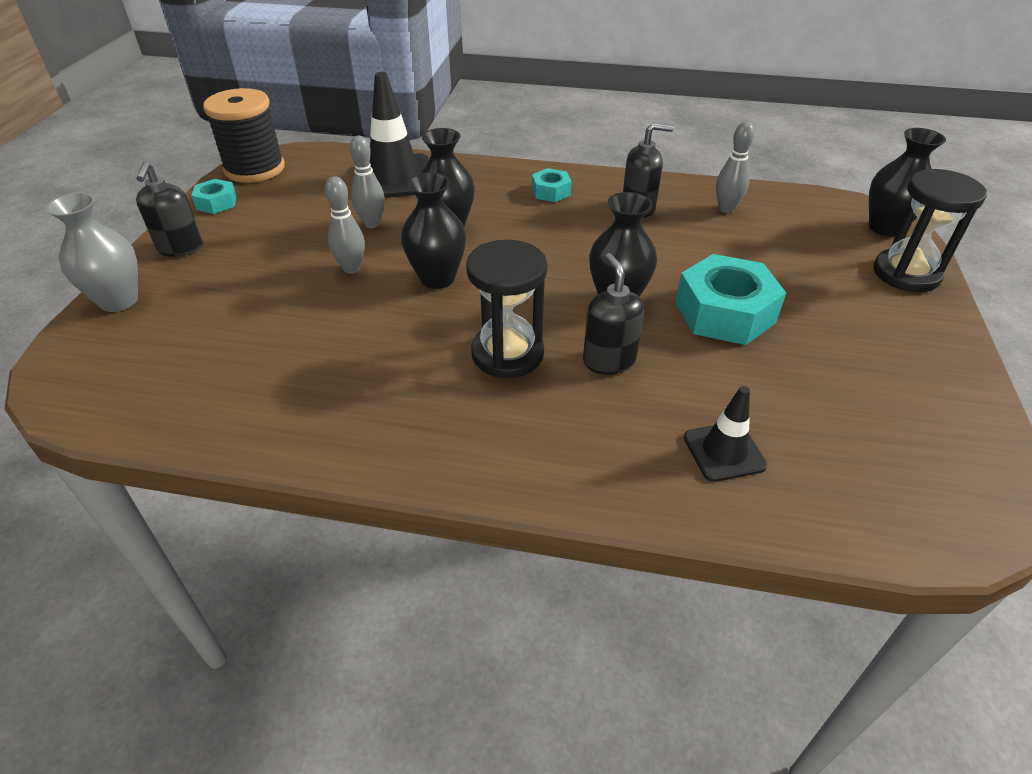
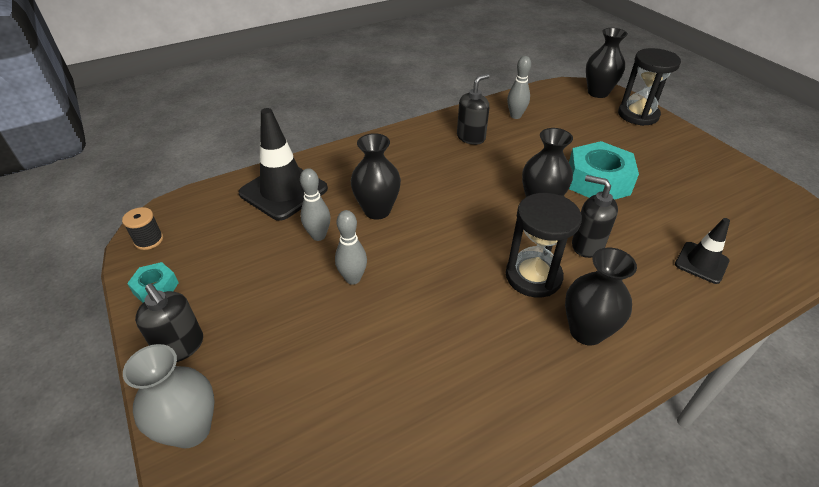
camera: 40 degrees left, 0 degrees up
(255, 169) = (149, 240): black spool -> black spool, size x0.47
(437, 278) = (421, 251): black vase -> black vase (586, 331)
(551, 192) = (406, 150): turquoise nut -> none

